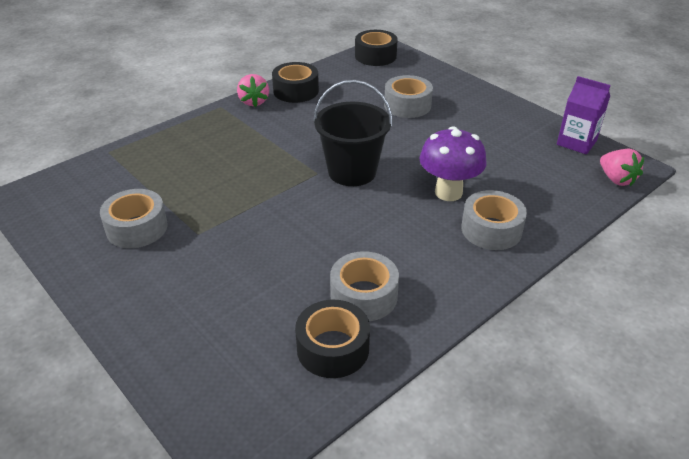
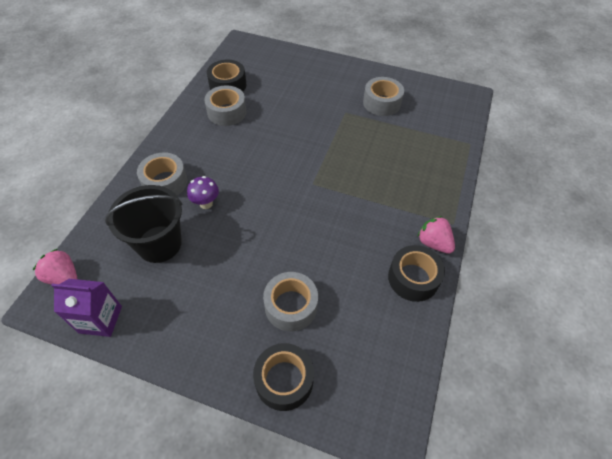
camera: 150 degrees right, 15 degrees up
(352, 171) = (288, 195): black bucket -> black bucket (159, 244)
(375, 56) = (386, 402): black tape -> black tape (284, 380)
(448, 192) = (206, 203): purple mushroom -> purple mushroom, size x0.59

